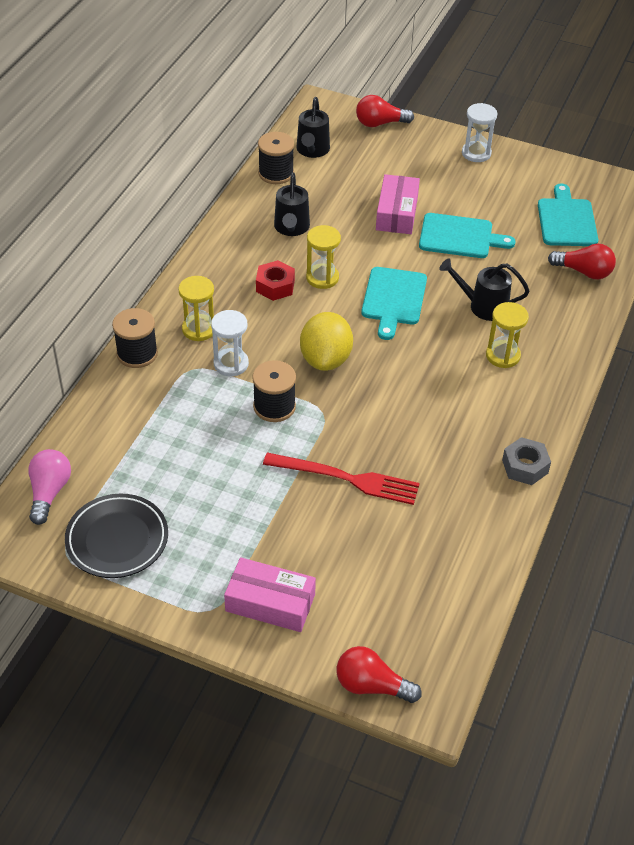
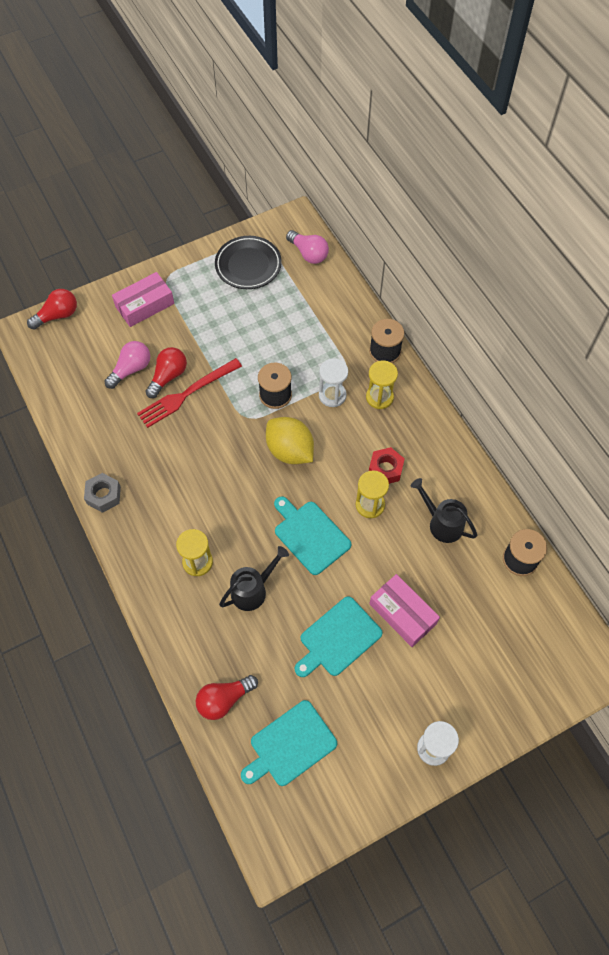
camera: 130 degrees right, 15 degrees up
(312, 151) = (532, 609): black watering can -> none
(368, 550) = (131, 369): none -> pink light bulb
(380, 123) = (536, 698): red light bulb -> red light bulb (168, 376)
(566, 220) = (290, 745): turquoise cutting board -> turquoise cutting board turned 105 degrees clockwise

